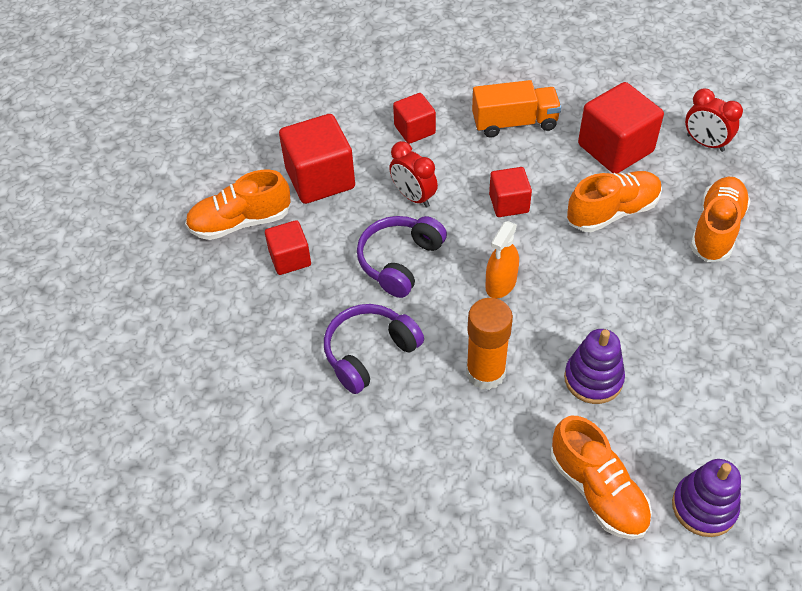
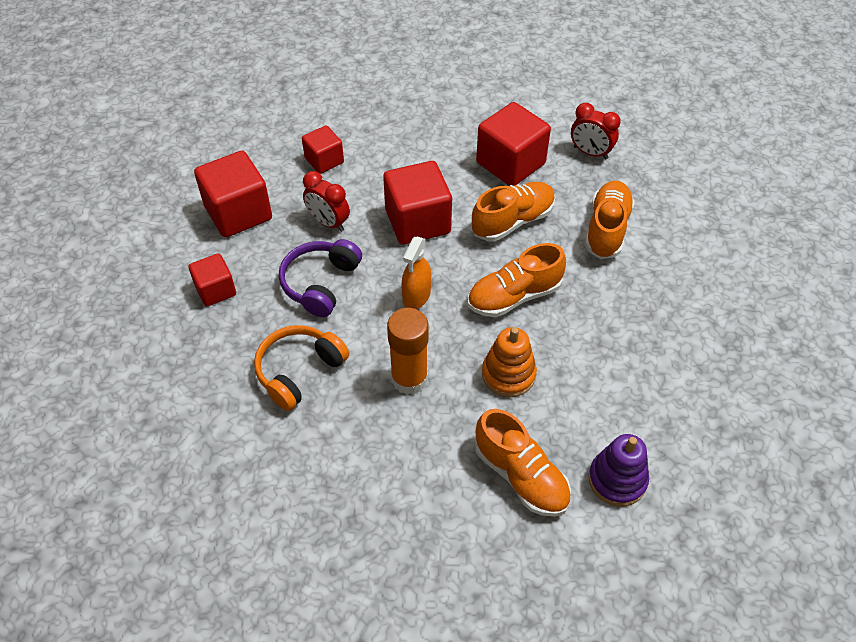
camera: 10 degrees left, 0 degrees up
(241, 222) = (165, 260): orange shoe -> orange shoe (514, 296)
(369, 353) = (299, 371): purple headphones -> orange headphones
(509, 203) = (417, 221): red cube -> red cube, size x1.71
(514, 123) = (416, 147): orange truck -> none
(593, 379) = (508, 374): purple stacking toy -> orange stacking toy

